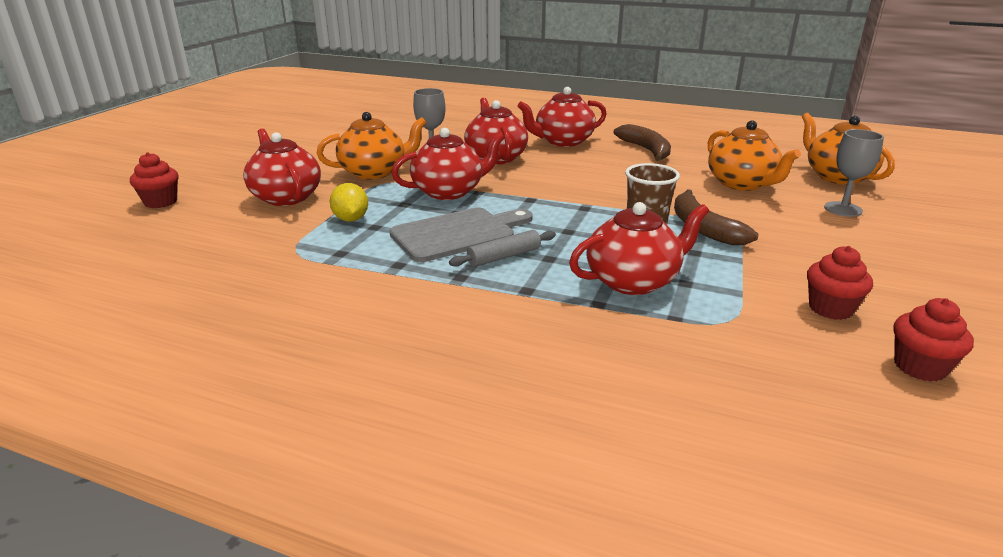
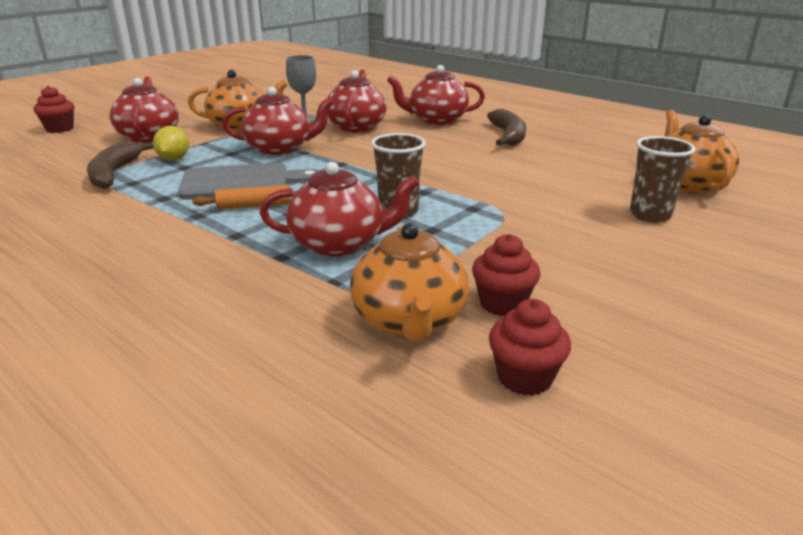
camera: 20 degrees right, 0 degrees up
(504, 256) = (254, 205): grey rolling pin -> orange rolling pin
(703, 228) = (470, 210): brown banana -> brown banana (114, 173)
(742, 184) = (567, 177): orange teapot -> orange teapot (409, 321)
(843, 209) = (650, 215): grey goblet -> brown cup

